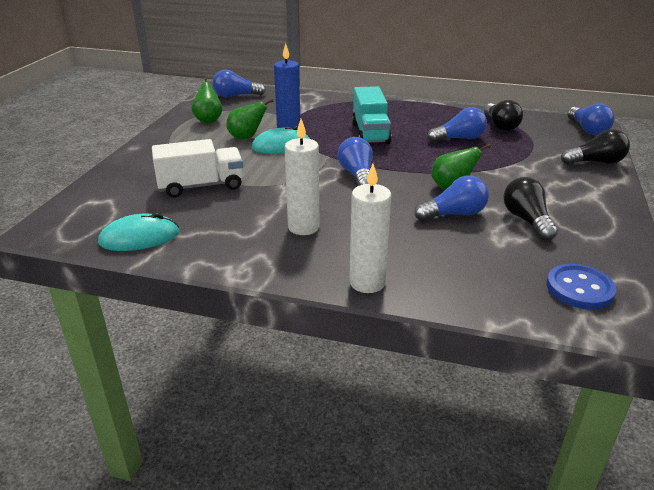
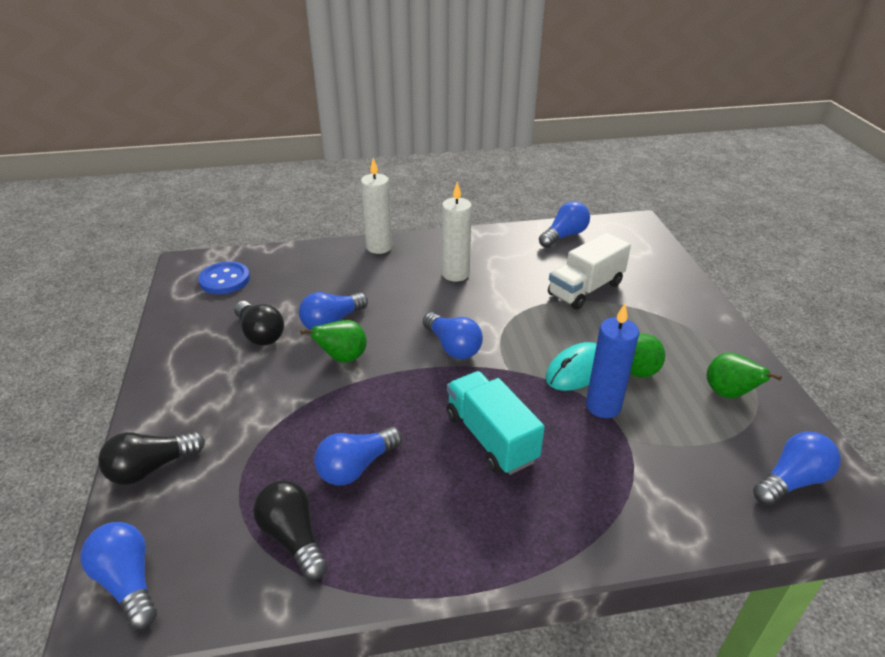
camera: 155 degrees right, 5 degrees up
(139, 237) = (564, 236): turquoise mouse -> blue light bulb

